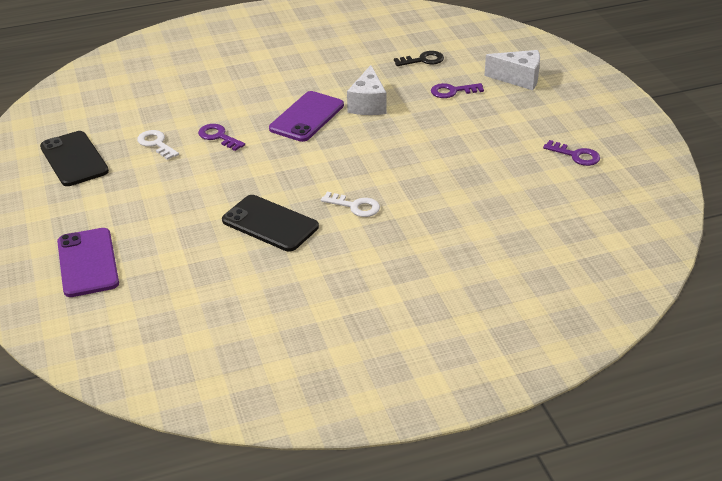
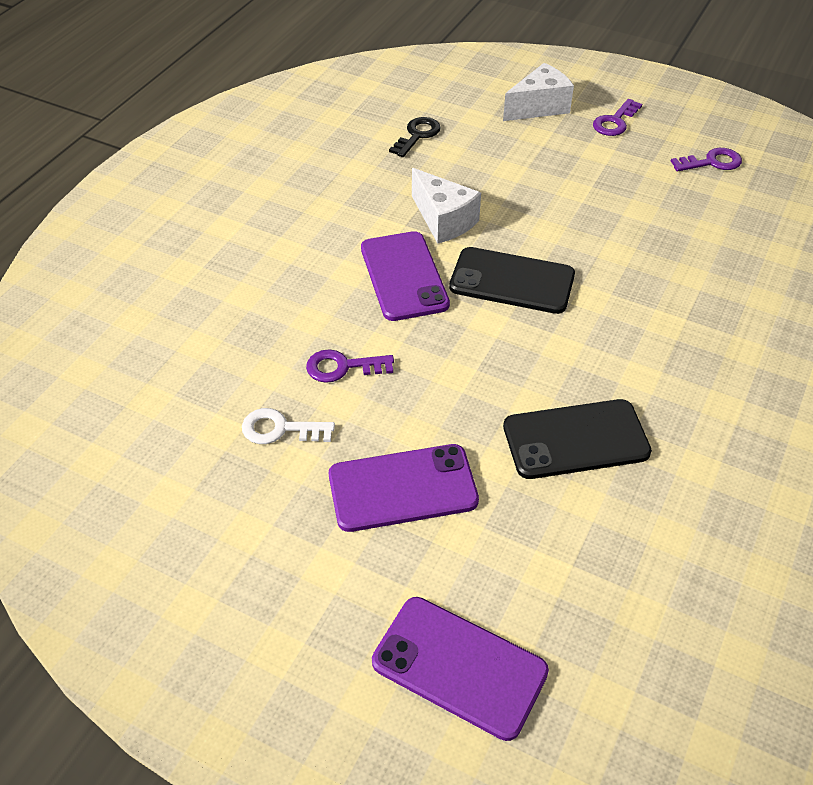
camera: 45 degrees left, 10 degrees up
(74, 159) = (202, 529): black phone -> black phone (512, 281)
(167, 194) = (403, 488): none -> purple phone
(355, 206) = (622, 353): white key -> none
(452, 91) = (501, 156): purple key -> purple key (615, 122)

